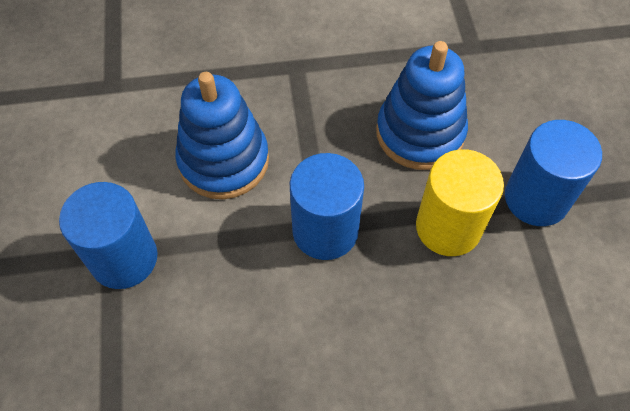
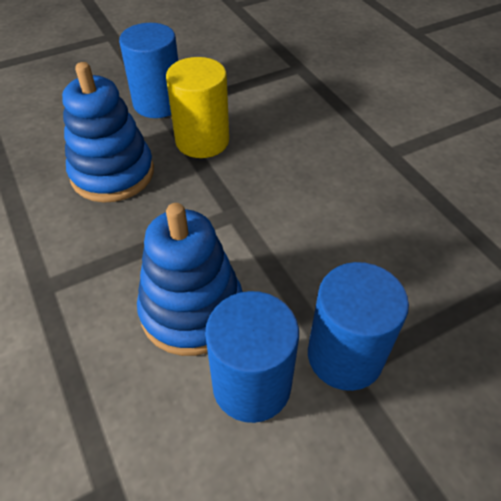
camera: 110 degrees left, 10 degrees down
(325, 231) = (238, 209): blue cylinder -> blue cylinder (251, 385)

